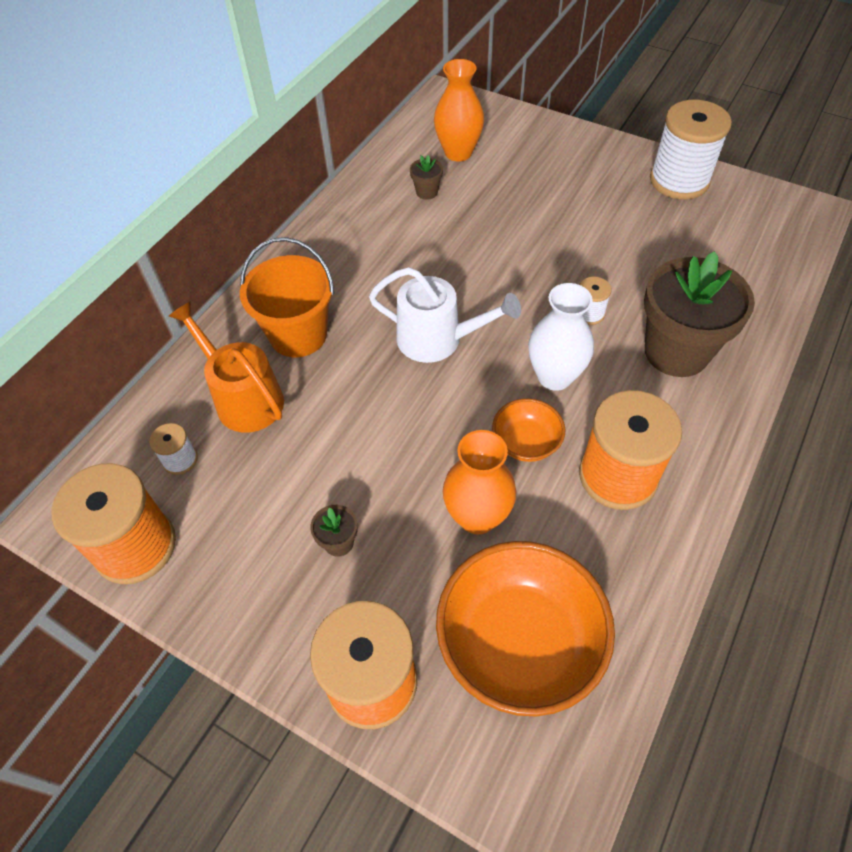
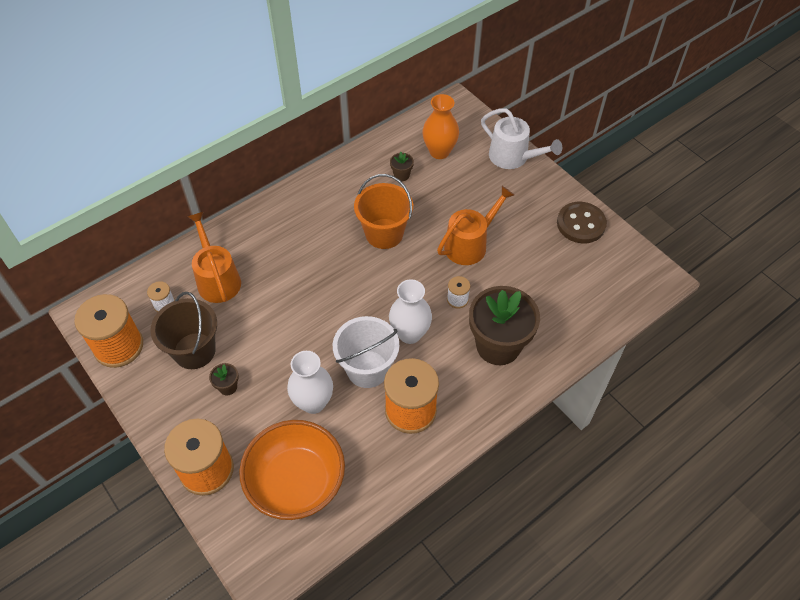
camera: 20 degrees right, 0 degrees up
(260, 509) = (194, 351): none -> brown bucket
(298, 335) = (268, 249): orange bucket -> orange bucket (384, 233)
(437, 339) = (351, 283): white watering can -> white watering can (513, 157)
(477, 517) = (313, 402): orange vase -> white vase
(526, 442) = (367, 369): orange bowl -> white bucket
(562, 244) = (469, 244): none -> orange watering can
(679, 180) = (581, 224): white spool -> brown button

